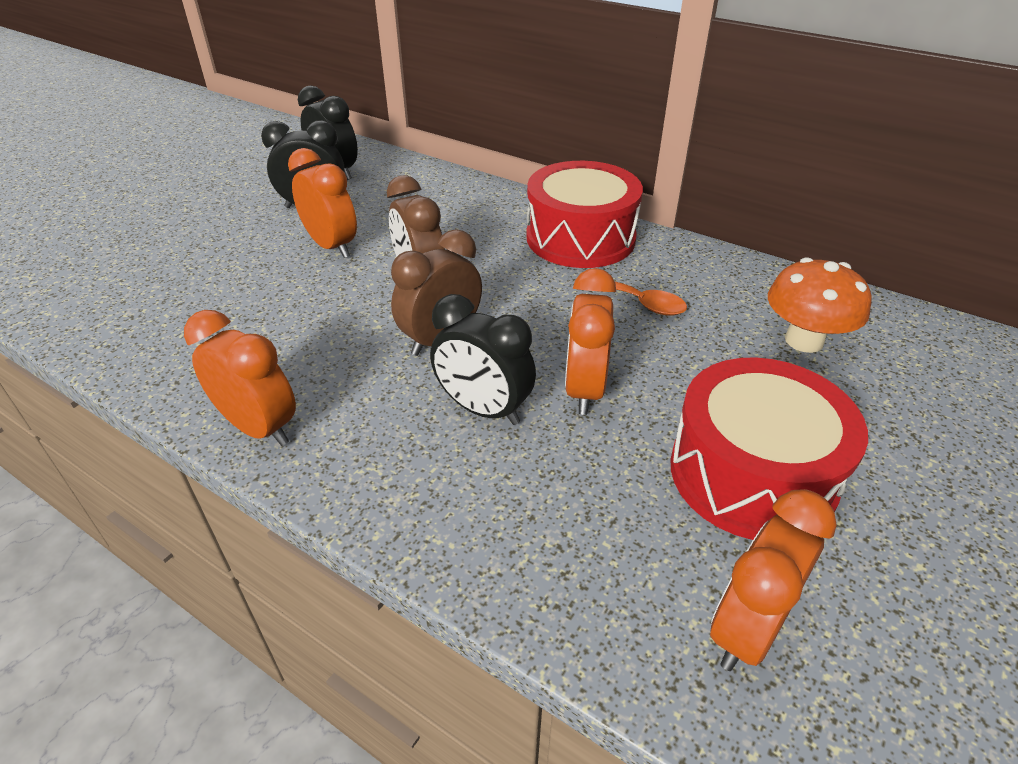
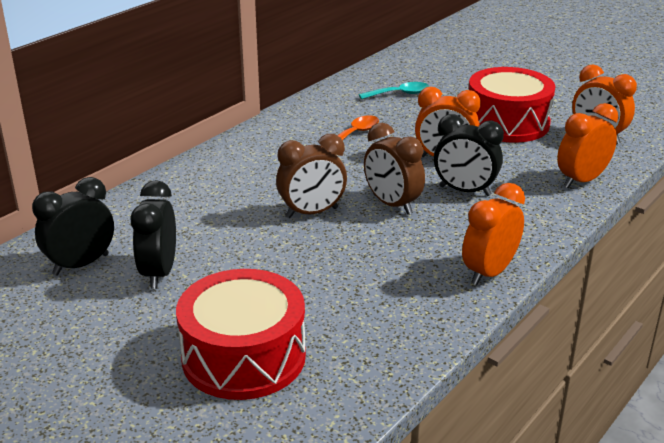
camera: 85 degrees left, 10 degrees down
(332, 246) = (245, 257): orange clock -> orange clock (581, 181)
(483, 409) = (465, 191): black clock -> black clock turned 75 degrees clockwise
(580, 238) = (265, 146): red drum -> red drum (243, 356)
(804, 340) = (399, 94): orange mushroom -> turquoise spoon

